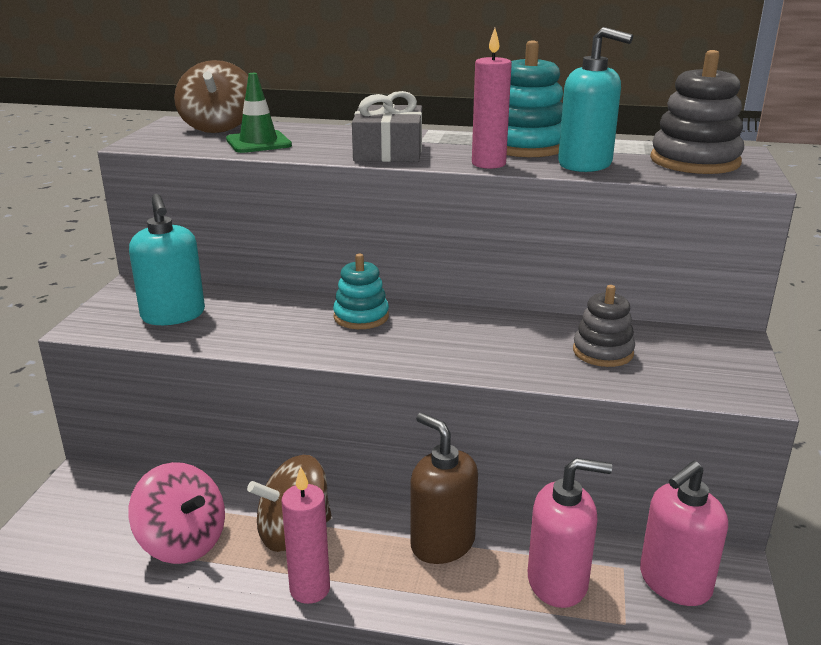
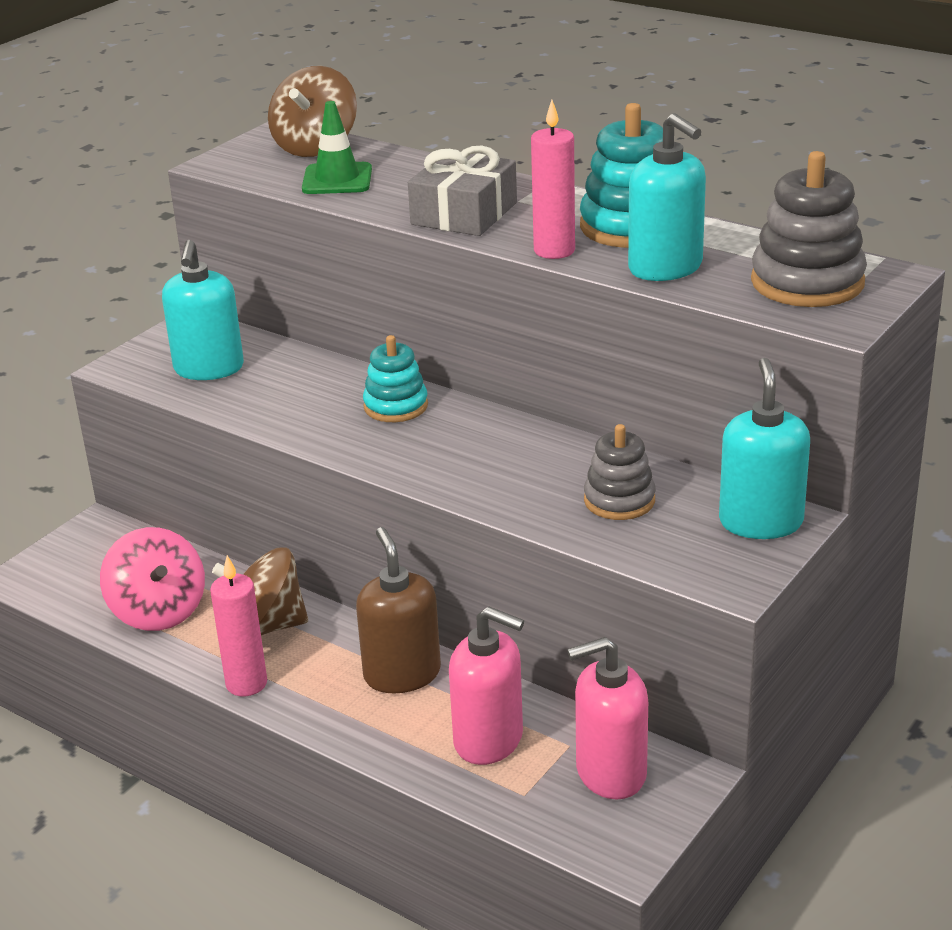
camera: 25 degrees right, 5 degrees up
(718, 347) = (760, 522): none -> turquoise soap dispenser

